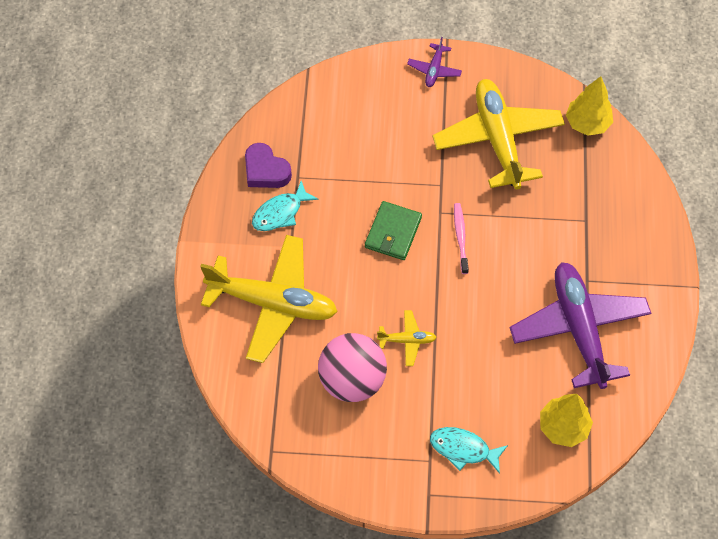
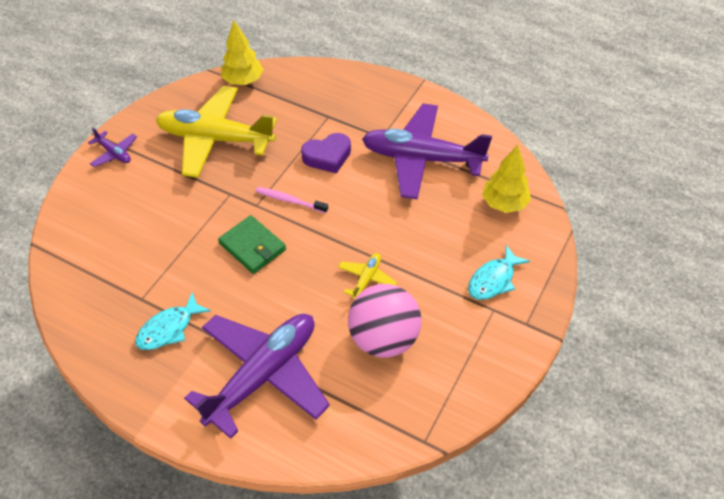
camera: 65 degrees left, 10 degrees down
(265, 170) = (113, 323): purple heart -> purple heart (327, 156)
(273, 303) = (263, 375): yellow plane -> purple plane
(280, 213) = (169, 329): turquoise fish -> turquoise fish turned 60 degrees clockwise

